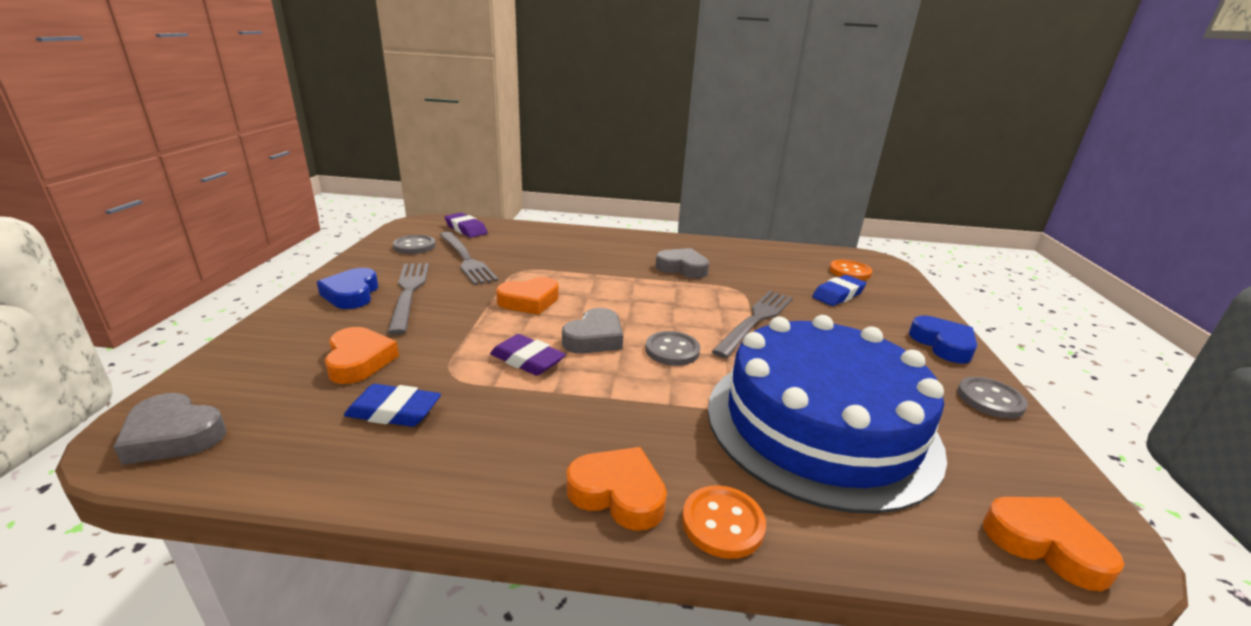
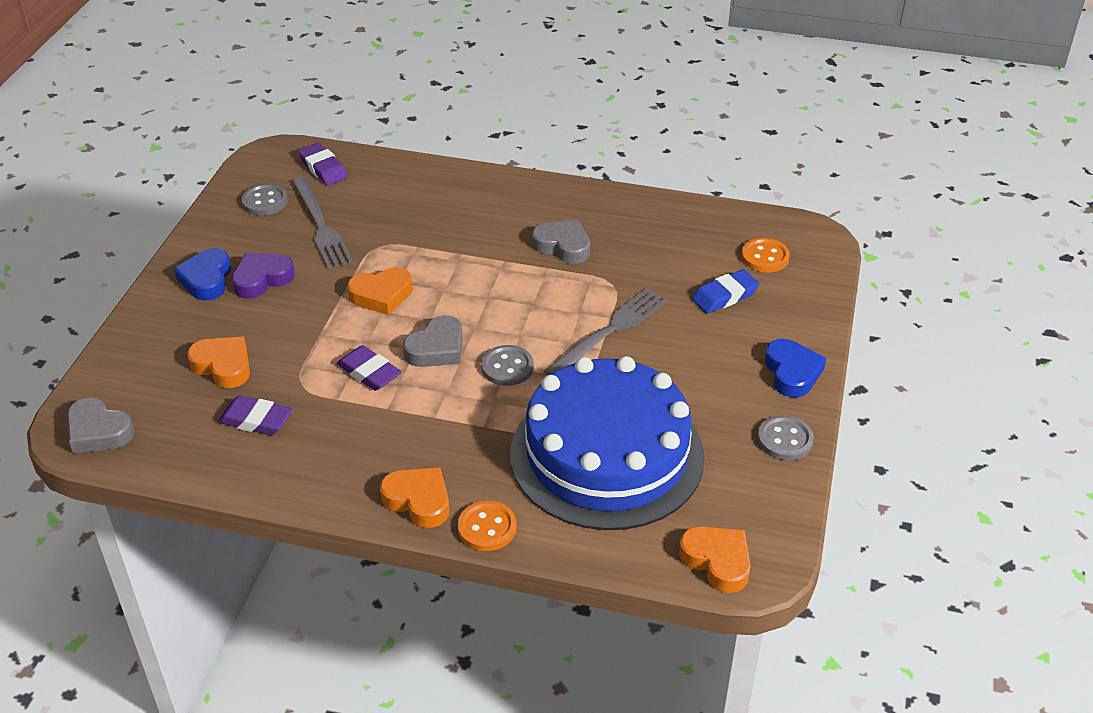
camera: 10 degrees right, 15 degrees up
(359, 361) = (223, 366): orange heart -> orange heart turned 45 degrees counterclockwise
(394, 411) = (256, 420): blue eraser -> purple eraser
(409, 293) = (262, 279): grey fork -> purple heart

